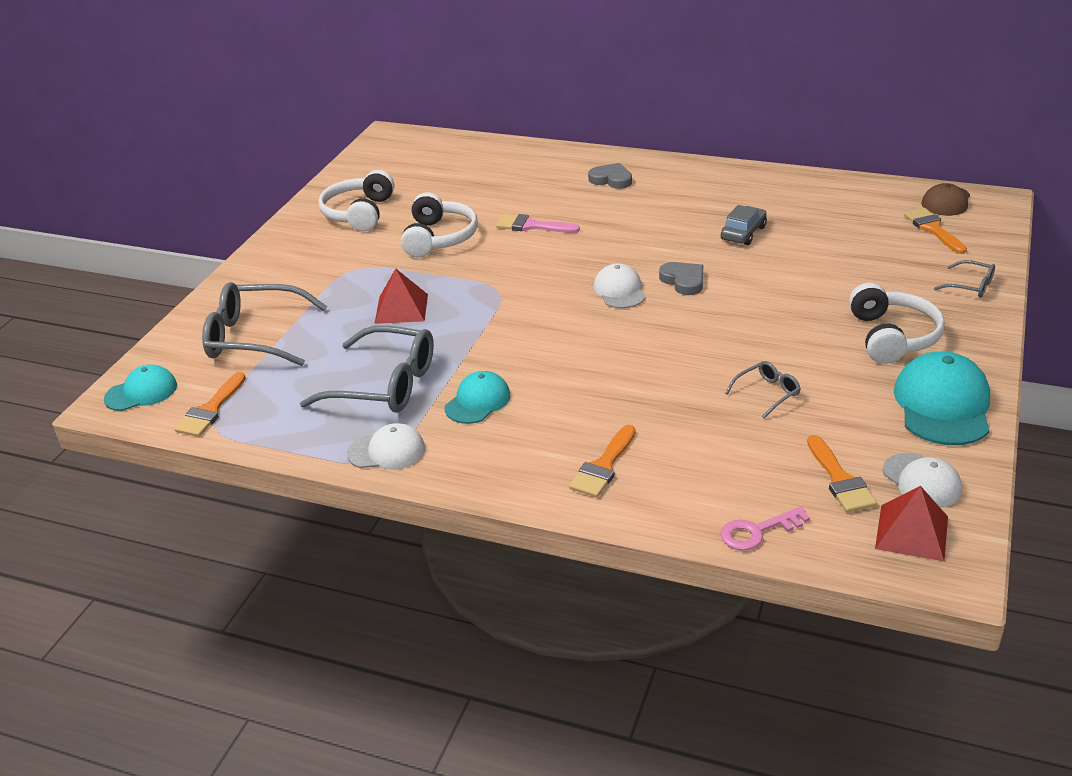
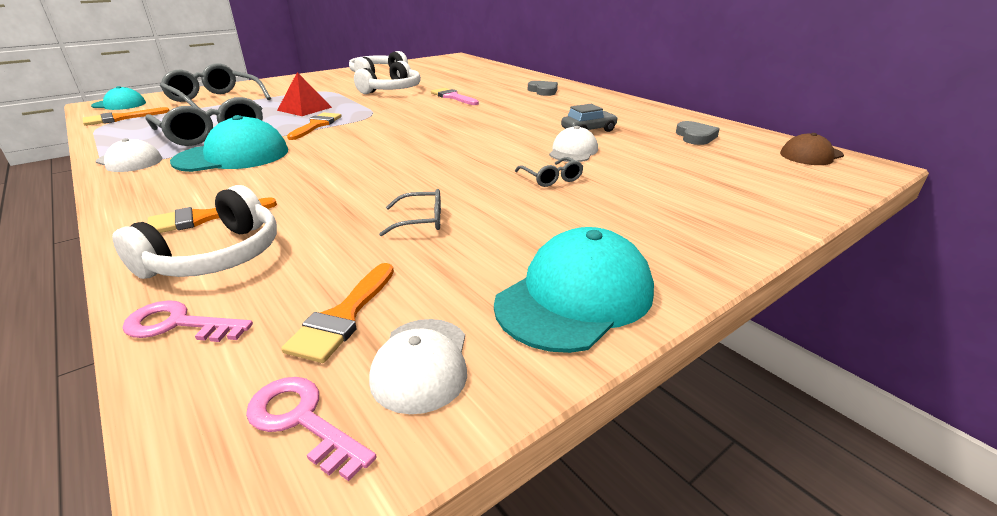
camera: 30 degrees right, 5 degrees down
(478, 401) = (233, 156): turquoise cap -> turquoise cap, size x1.64
(619, 290) = (441, 134): white cap -> white cap (573, 151)
(683, 281) = (494, 141): grey heart -> grey heart (695, 136)
(892, 337) = (611, 222): white headphones -> white headphones (216, 256)
(912, 532) = (302, 421): red pyramid -> pink key
(933, 229) = (771, 167): orange brush -> orange brush (316, 125)
(970, 286) = (760, 213): grey glasses -> grey glasses (551, 178)

